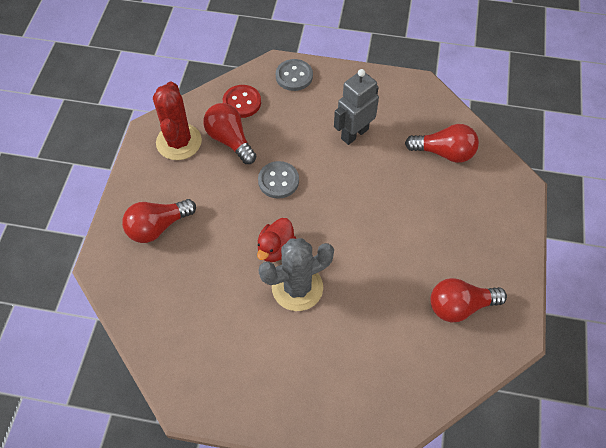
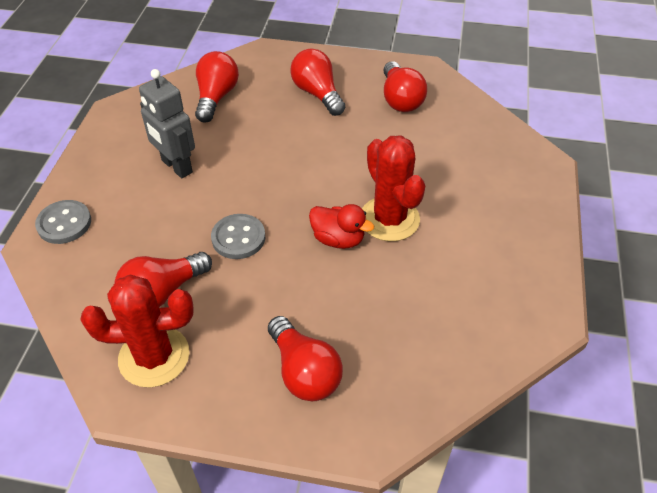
camera: 90 degrees left, 10 degrees down
(242, 102) = (96, 281): red button -> none
(297, 287) = (389, 219): grey cactus -> red cactus
(460, 232) = (317, 93): none -> red light bulb

